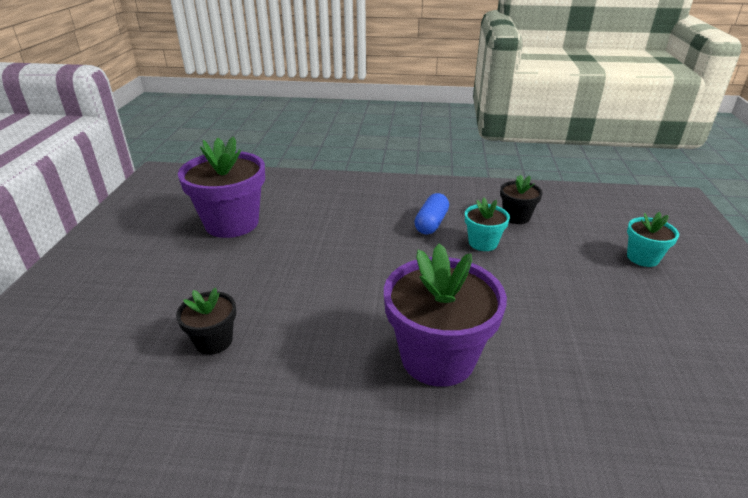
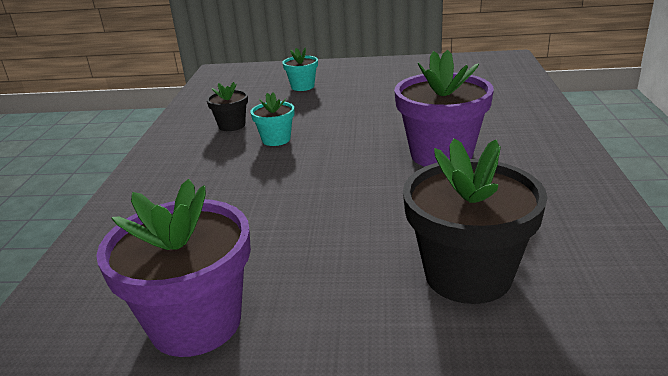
camera: 90 degrees left, 5 degrees down
(214, 341) = (468, 275): black flower pot -> black flower pot, size x1.95
(431, 223) = (234, 164): blue capsule -> none

